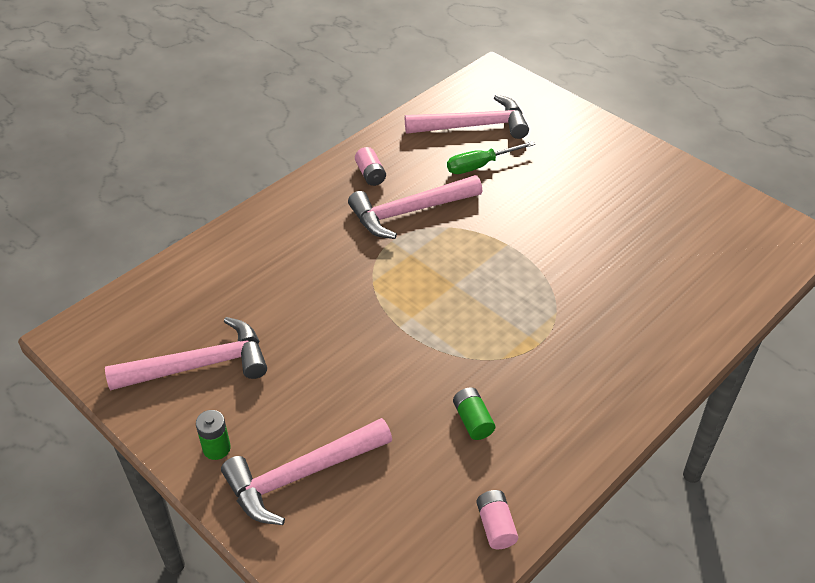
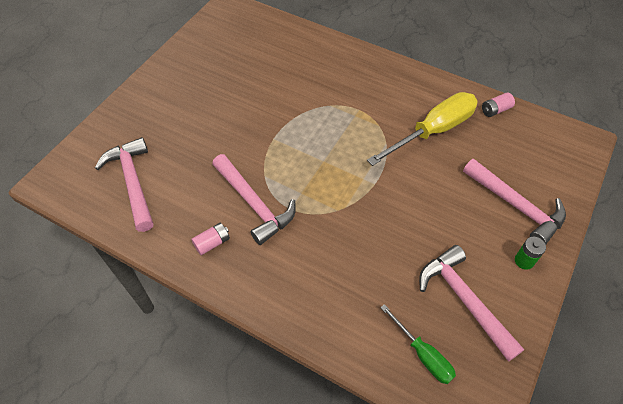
camera: 105 degrees left, 10 degrees up
(473, 420) = (433, 131): green battery -> yellow screwdriver
(480, 165) = (186, 169): green screwdriver -> green screwdriver (423, 354)

